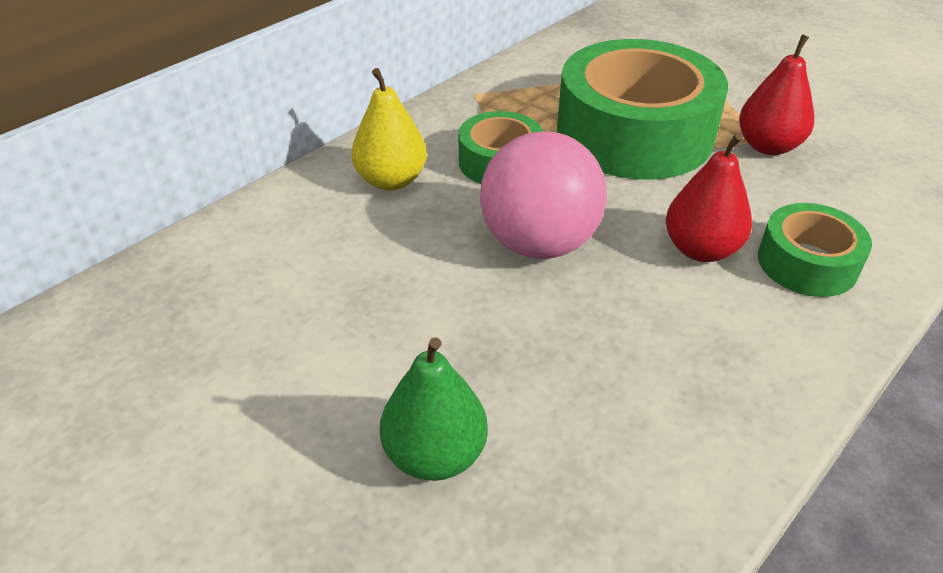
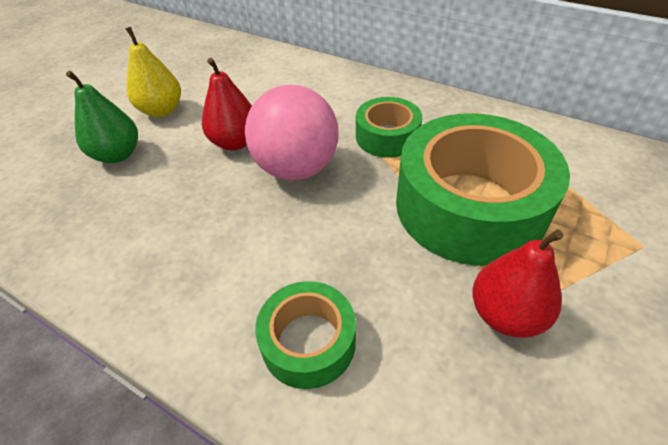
camera: 80 degrees right, 5 degrees up
(391, 180) = (345, 96): yellow pear -> yellow pear (162, 110)
(701, 249) = (310, 260): red pear -> red pear (235, 142)

